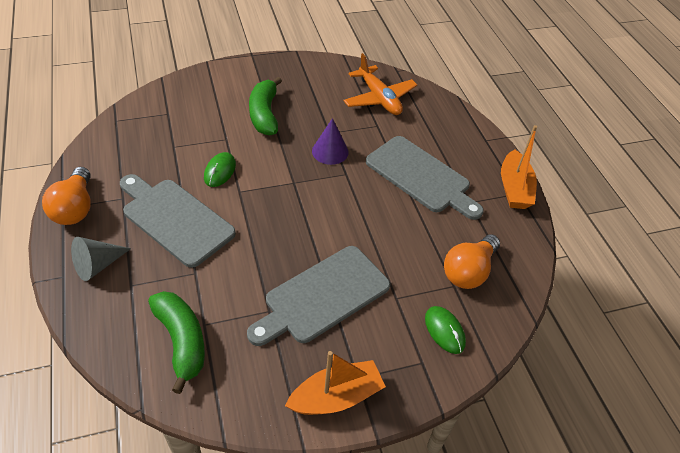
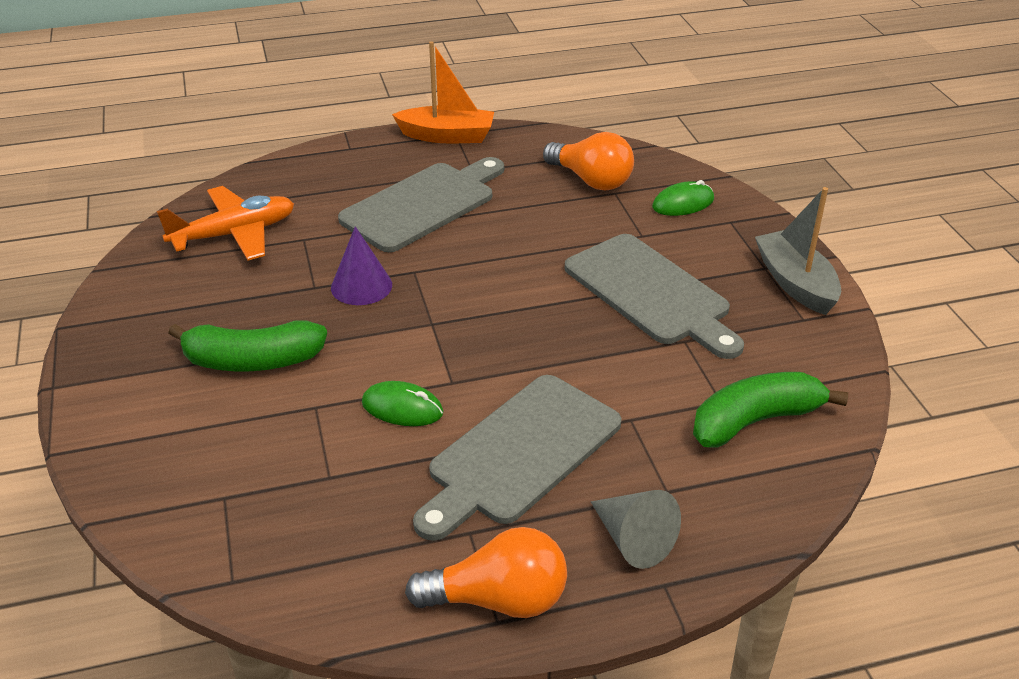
camera: 85 degrees left, 10 degrees down
(336, 397) = (795, 283): orange boat -> grey boat

